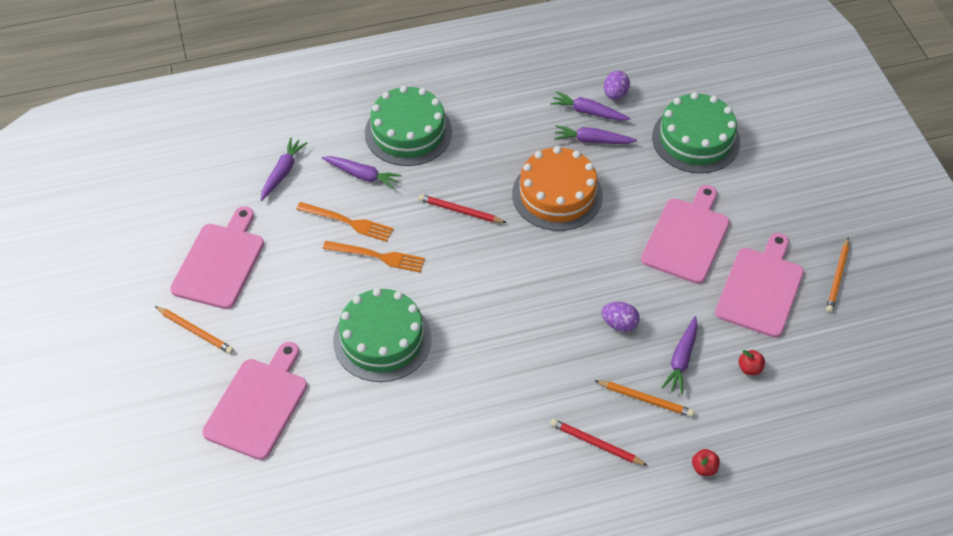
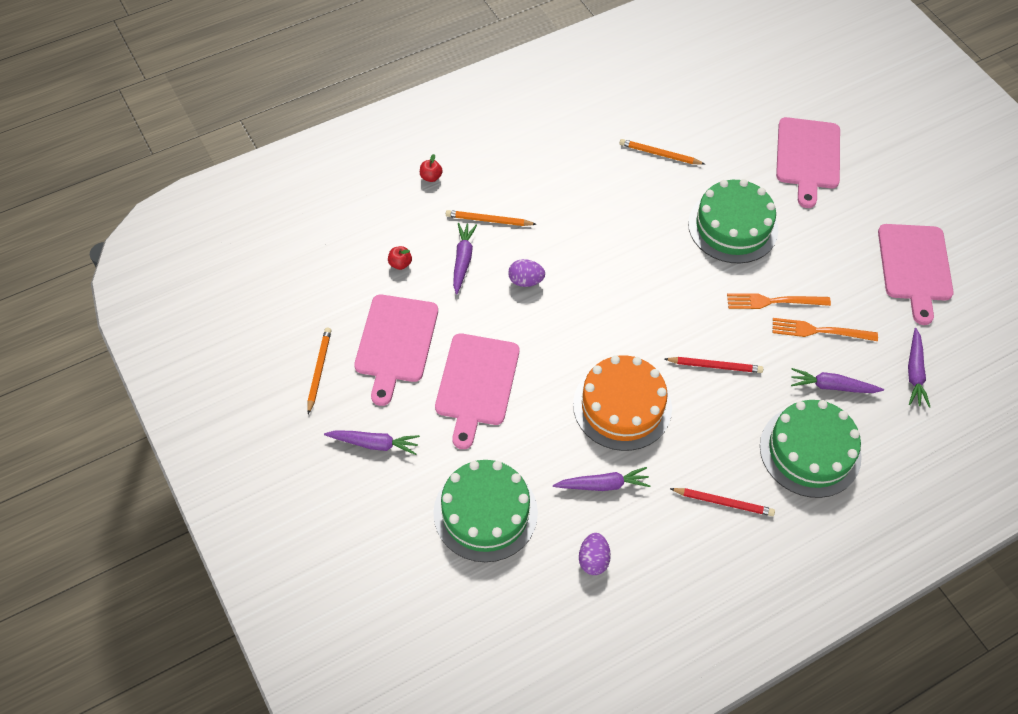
camera: 165 degrees right, 5 degrees up
(195, 331) = (896, 202): orange pencil -> orange pencil (659, 154)
(588, 112) = (618, 525): purple carrot -> purple carrot (374, 444)
(596, 444) = (523, 178): red pencil -> red pencil (723, 502)

